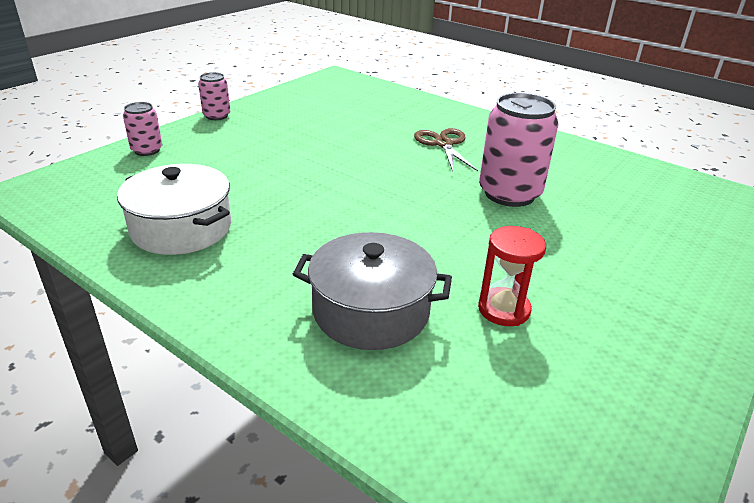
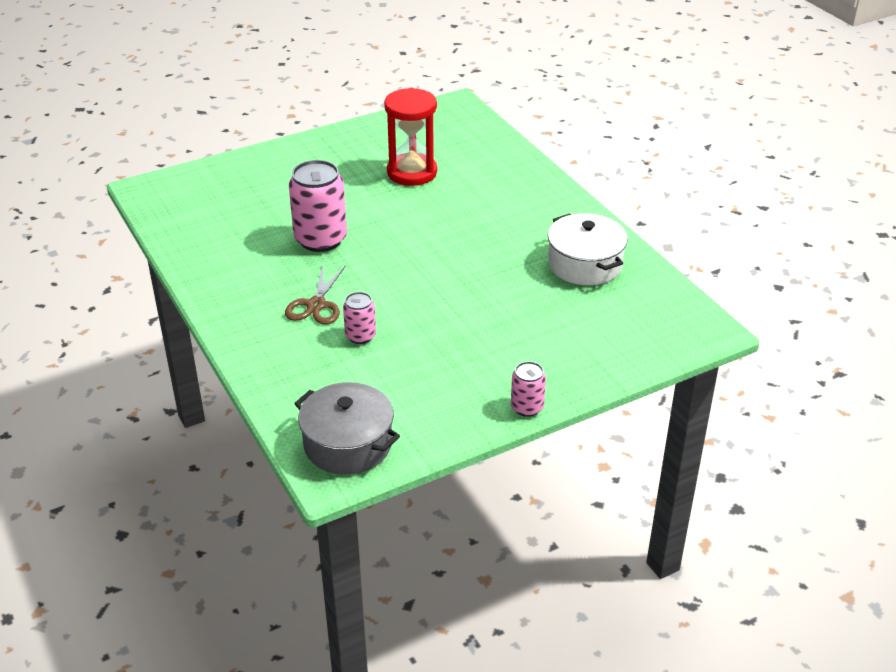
camera: 155 degrees left, 5 degrees up
(147, 150) = (608, 361): pink can -> pink can (360, 336)
(371, 311) = (485, 187): grey pot -> grey pot (348, 444)
(504, 309) = (412, 172): red hourglass -> red hourglass, size x1.66

